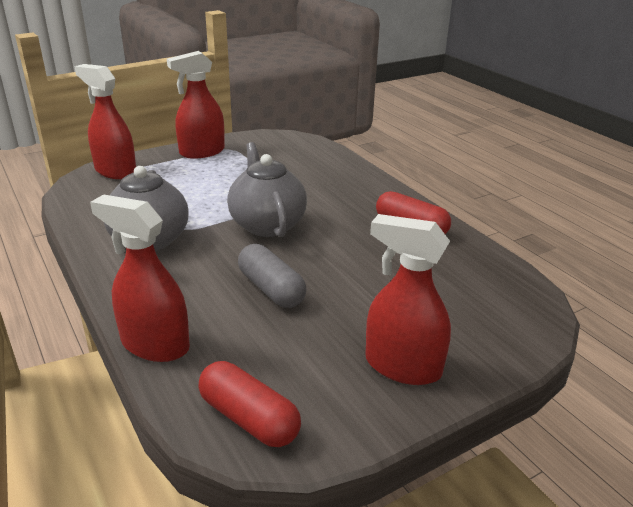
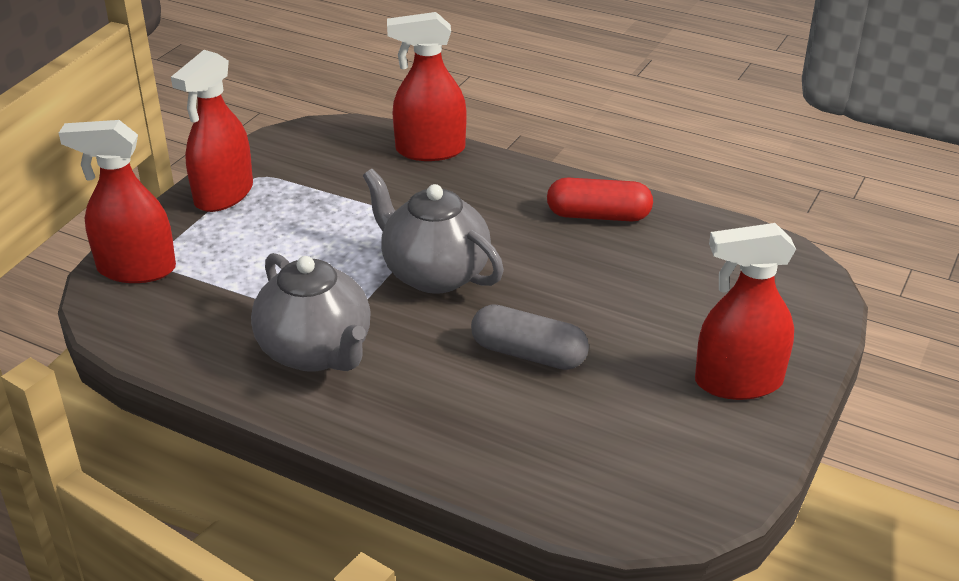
camera: 30 degrees left, 5 degrees up
(155, 344) = (477, 469): red spray bottle -> red spray bottle (430, 150)
(249, 418) = (653, 496): red capsule -> none

